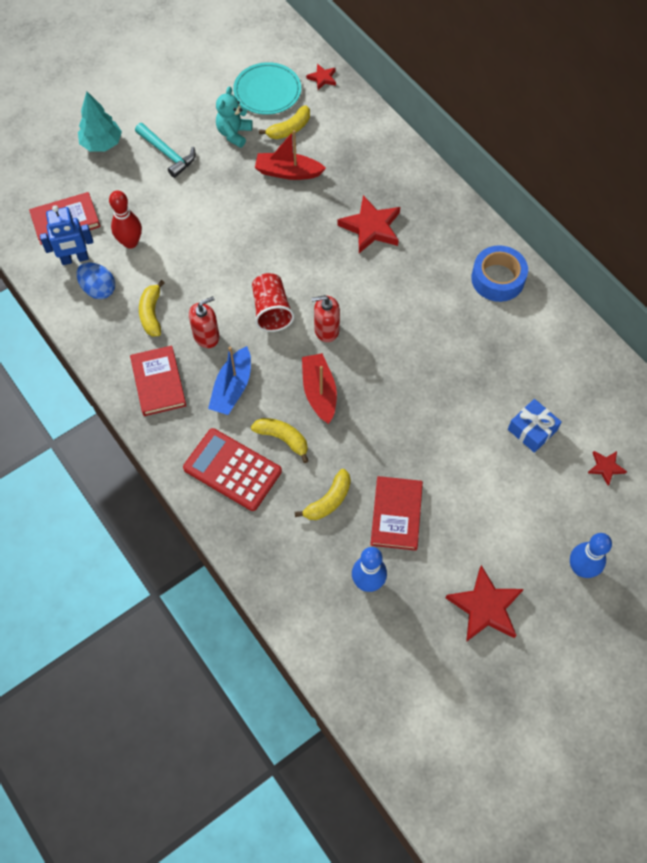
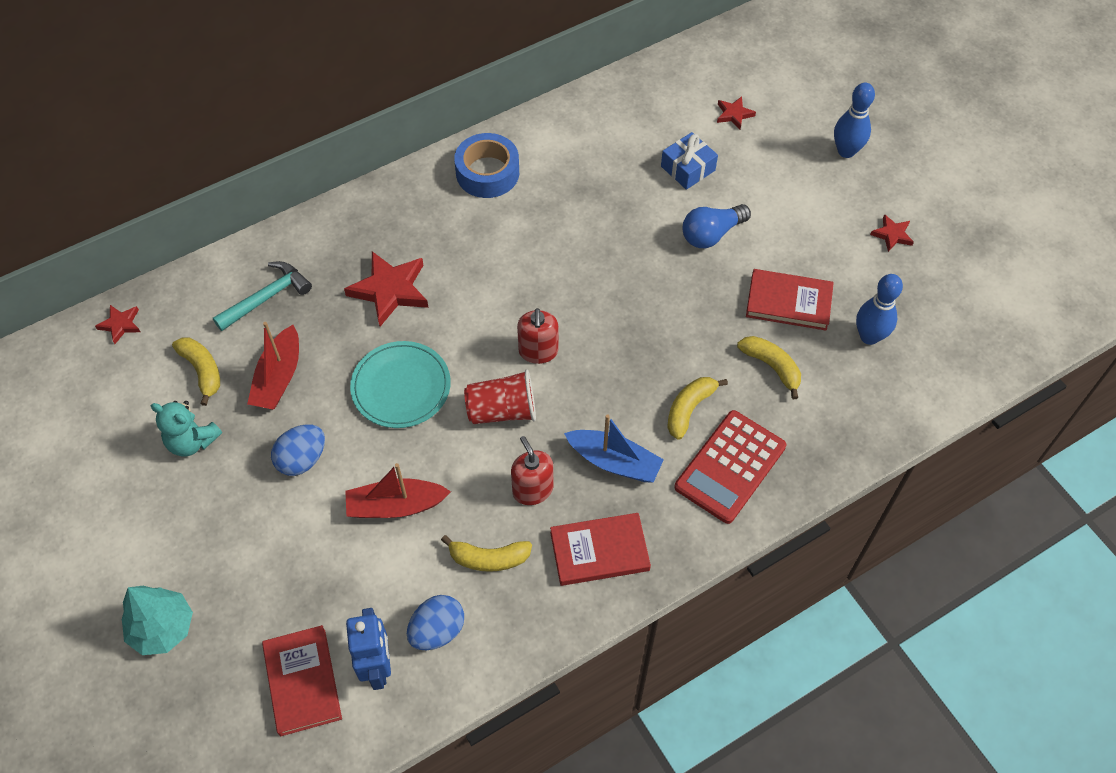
camera: 85 degrees left, 5 degrees down
(130, 242) = (361, 586): red bowling pin -> none
(167, 154) = (207, 532): turquoise hammer -> turquoise hammer (267, 297)
(224, 196) = (302, 459): none -> blue egg
(267, 91) = (123, 394): turquoise plate -> turquoise plate (401, 387)
(319, 392) = (627, 365): red boat -> red boat (395, 506)
(461, 451) = (711, 234): none -> blue light bulb
(485, 607) = (892, 235): red star -> red star, size x0.52

